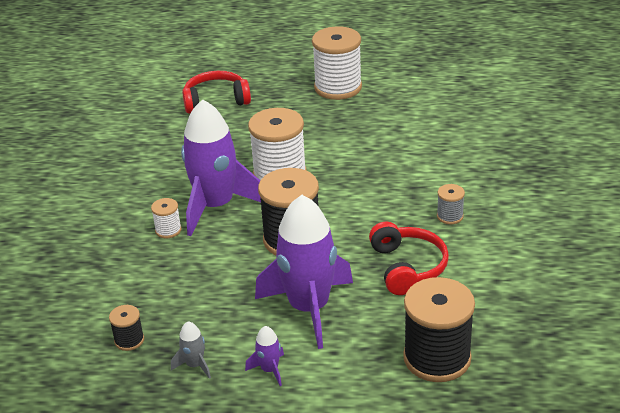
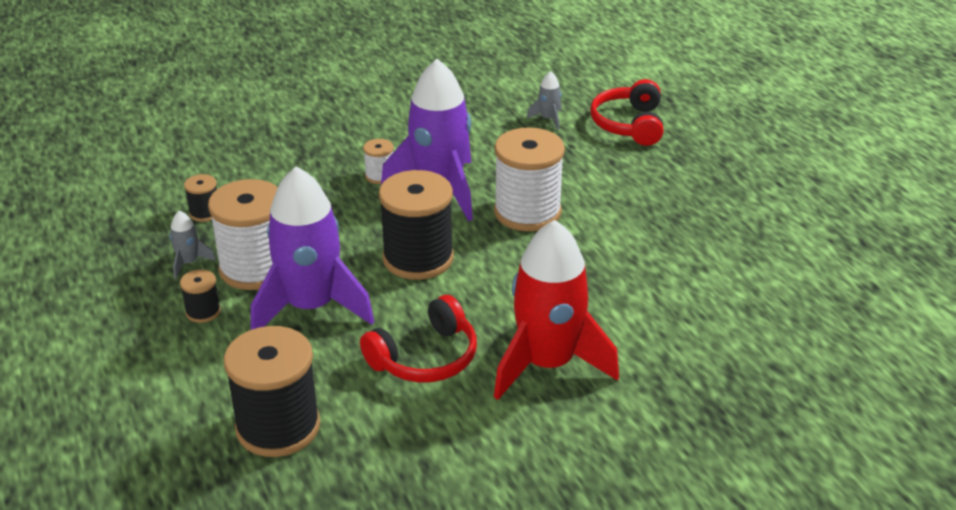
camera: 60 degrees right, 0 degrees up
(173, 131) = (548, 119): none -> grey rocket
(216, 101) = (629, 124): red headphones -> red headphones turned 135 degrees counterclockwise
(269, 370) = (203, 312): purple rocket -> black spool
(338, 87) = (741, 196): white spool -> white spool (255, 268)
(450, 216) = (547, 364): grey spool -> red rocket

